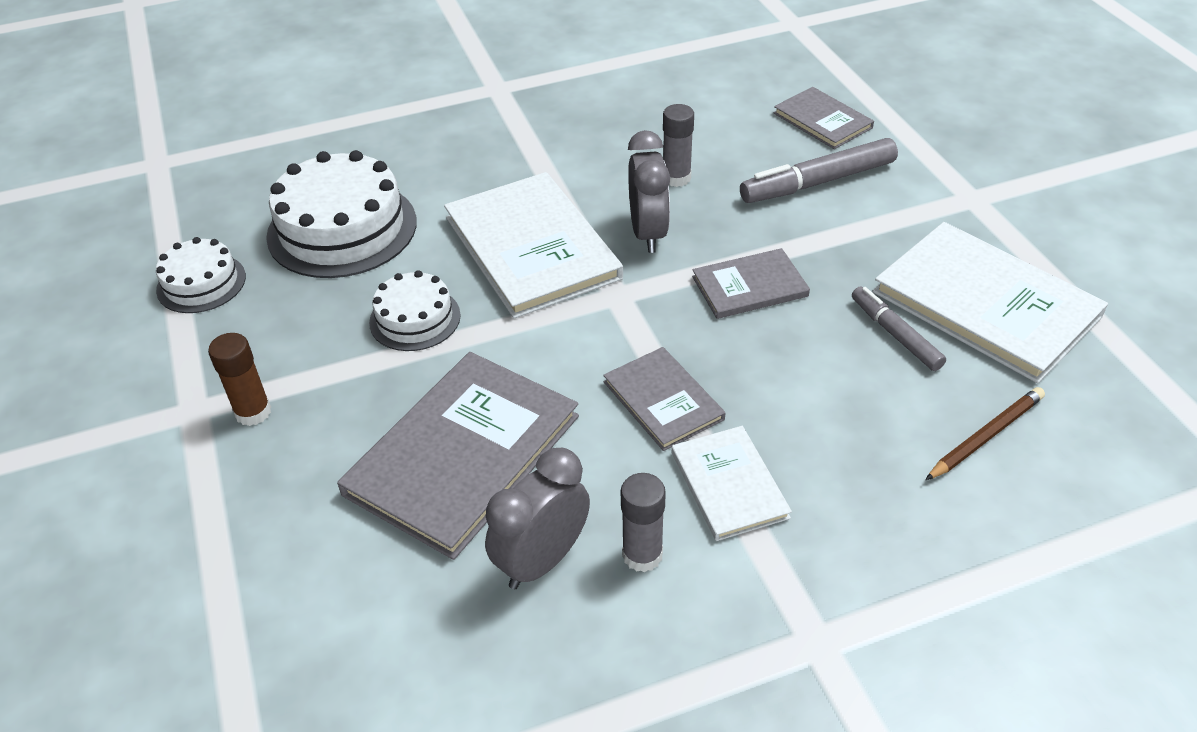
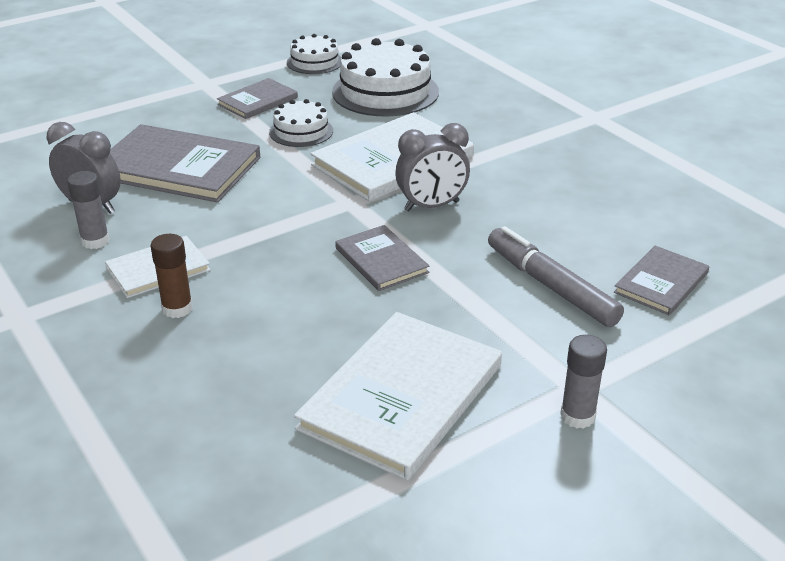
camera: 75 degrees right, 10 degrees down
(253, 412) = (206, 99): brown glue stick -> brown glue stick (177, 308)
(663, 400) = (239, 234): grey book -> grey book (257, 101)
(676, 178) = (515, 211): grey glue stick -> grey glue stick (577, 416)
(895, 334) = (342, 341): grey marker -> none
(986, 436) = (222, 396): brown pencil -> none

